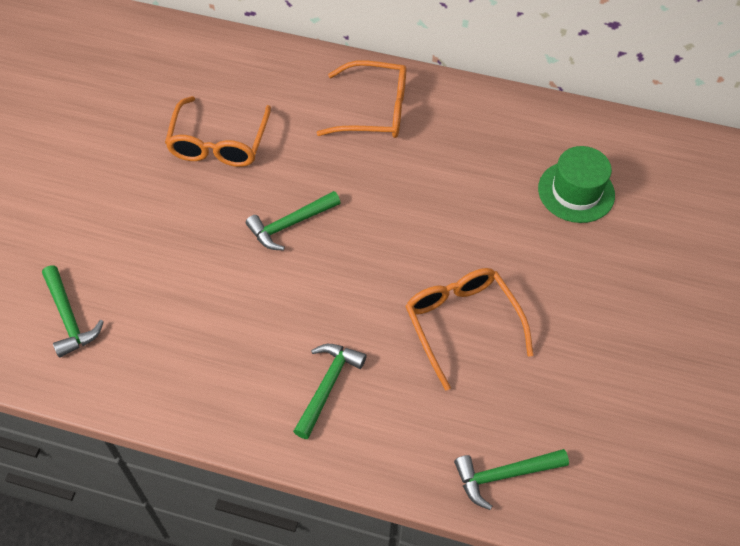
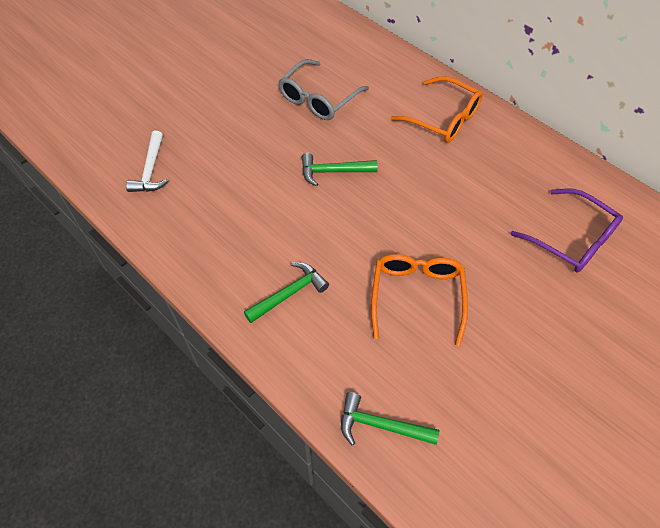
camera: 30 degrees right, 0 degrees up
(69, 318) = (151, 170): green hammer -> white hammer
(219, 143) = (318, 98): orange glasses -> grey glasses
(576, 192) = (572, 239): green hat -> purple glasses

